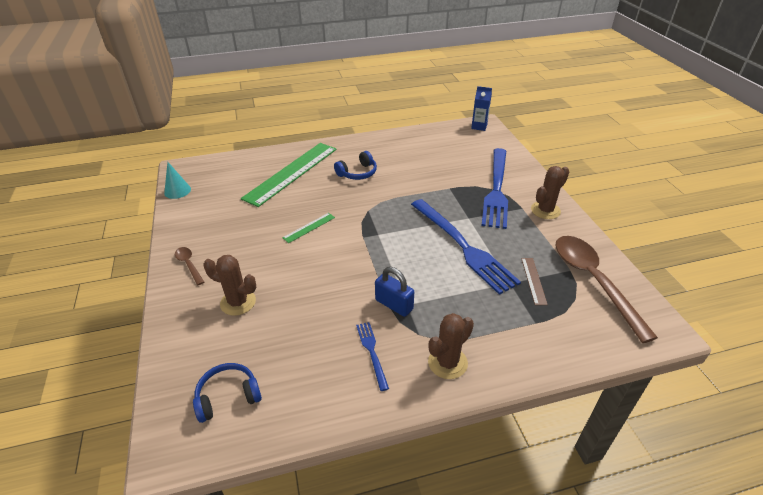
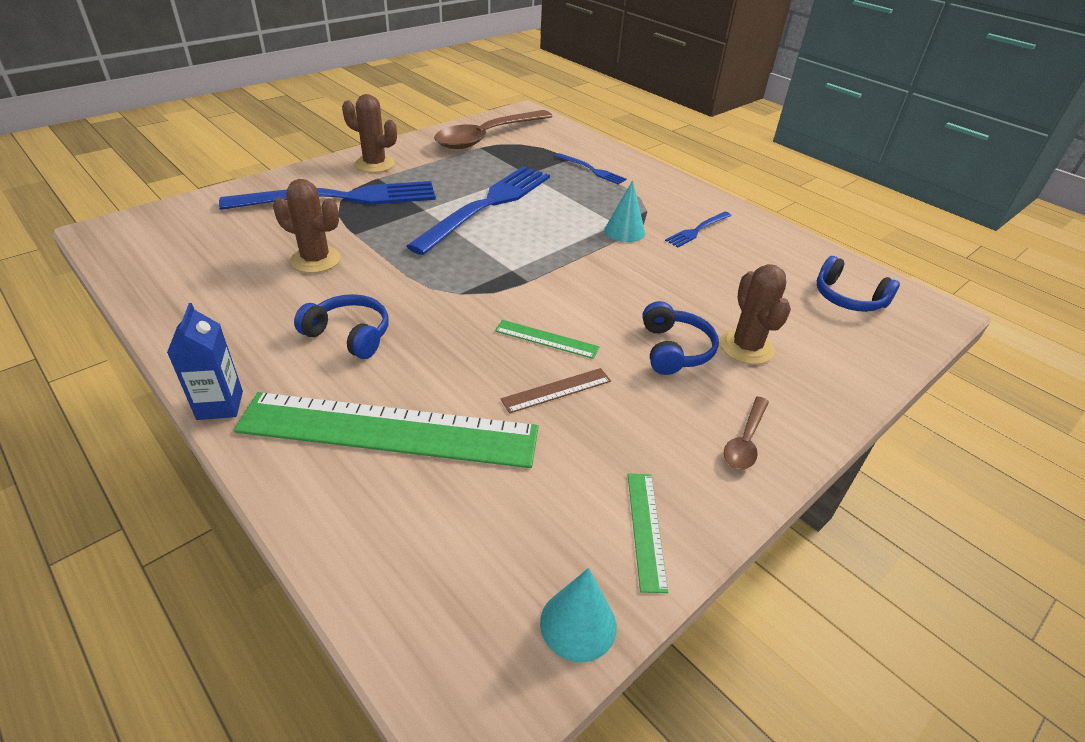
camera: 120 degrees left, 0 degrees up
(187, 217) = (646, 529): none -> green ruler
(262, 270) = (674, 350): none -> blue headphones
(394, 304) = (624, 231): blue padlock -> turquoise cone
(447, 362) = (662, 191): brown cactus -> brown cactus (315, 260)
(479, 126) = (118, 235): blue carton -> blue carton (220, 405)
(507, 328) = (591, 170): none -> blue fork
(533, 280) = (512, 163): brown ruler -> brown ruler (556, 390)

